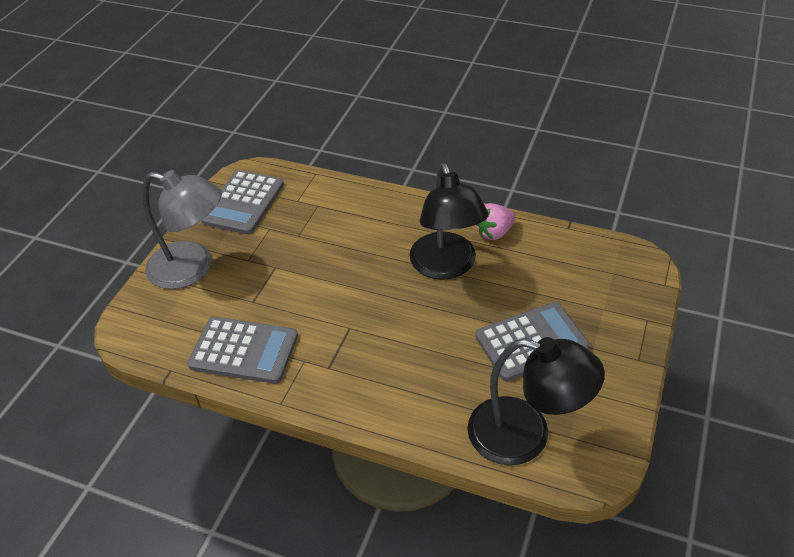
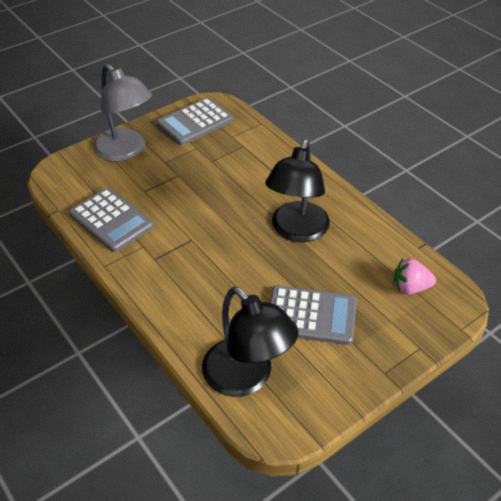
camera: 30 degrees right, 0 degrees up
(494, 232) = (355, 223): pink strawberry -> pink strawberry (410, 287)

